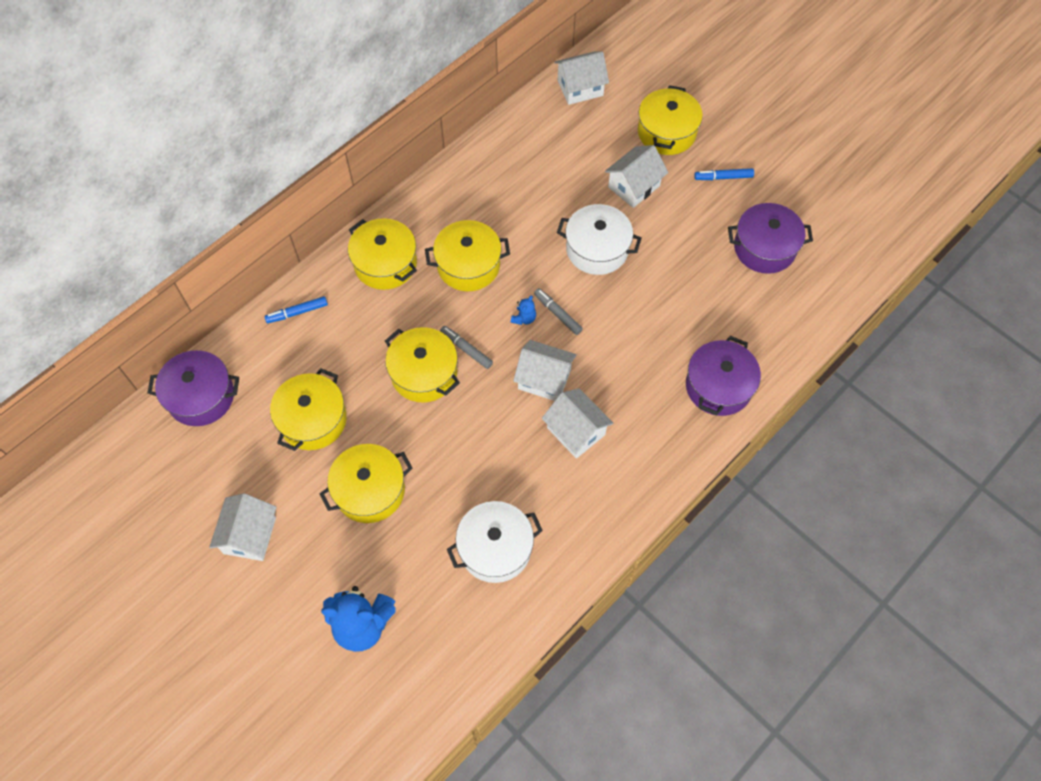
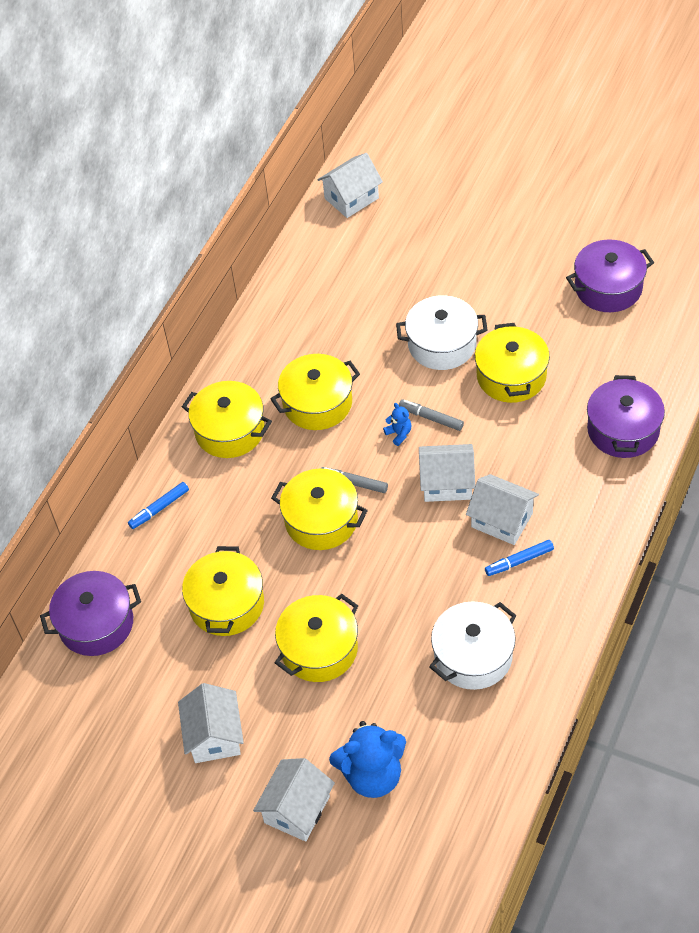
camera: 15 degrees left, 10 degrees down
(524, 318) = (399, 434): blue teddy bear -> blue teddy bear turned 45 degrees counterclockwise
(634, 186) = (451, 273): white house -> white house (297, 809)
(666, 132) = (460, 212): yellow pot -> yellow pot (511, 376)
(723, 177) = (536, 236): blue marker -> blue marker (519, 561)

